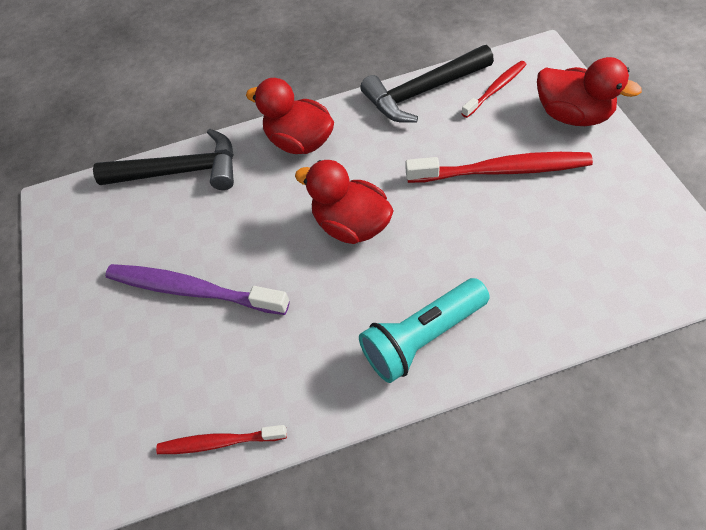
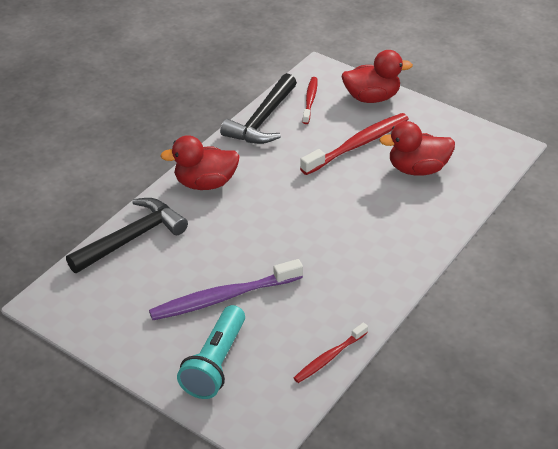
camera: 45 degrees left, 15 degrees down
(351, 225) = (293, 214): red duck -> red duck (417, 169)
(422, 337) = (394, 248): turquoise flashlight -> turquoise flashlight (215, 364)

